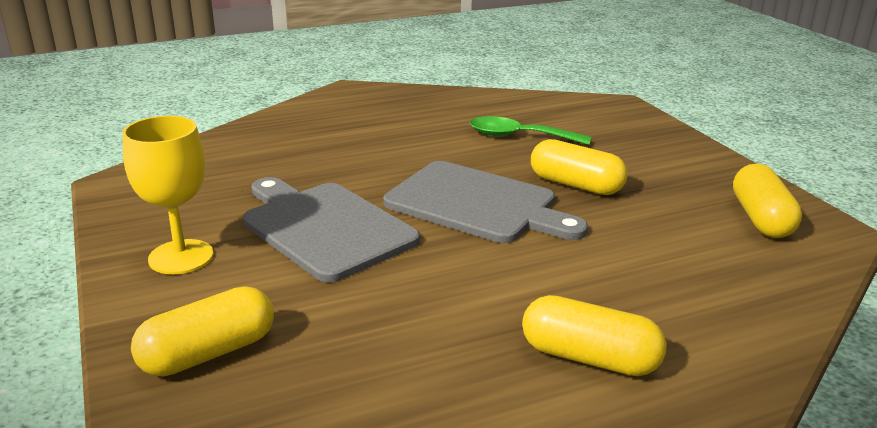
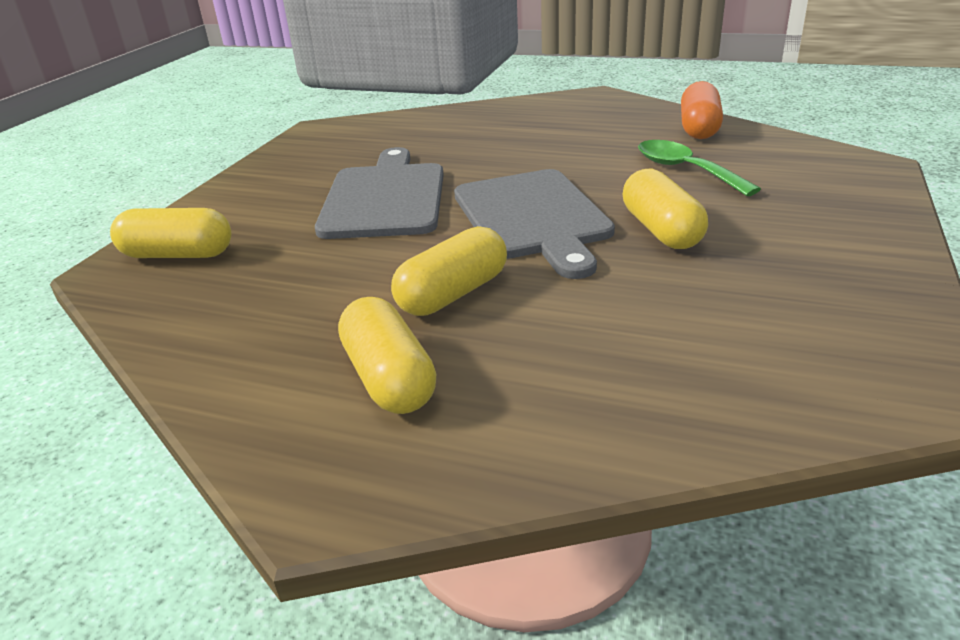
camera: 45 degrees right, 5 degrees up
(181, 257) = (268, 188): yellow goblet -> none
(475, 101) = (699, 128): none -> orange capsule
(761, 219) = (831, 336): yellow capsule -> yellow capsule (453, 294)

